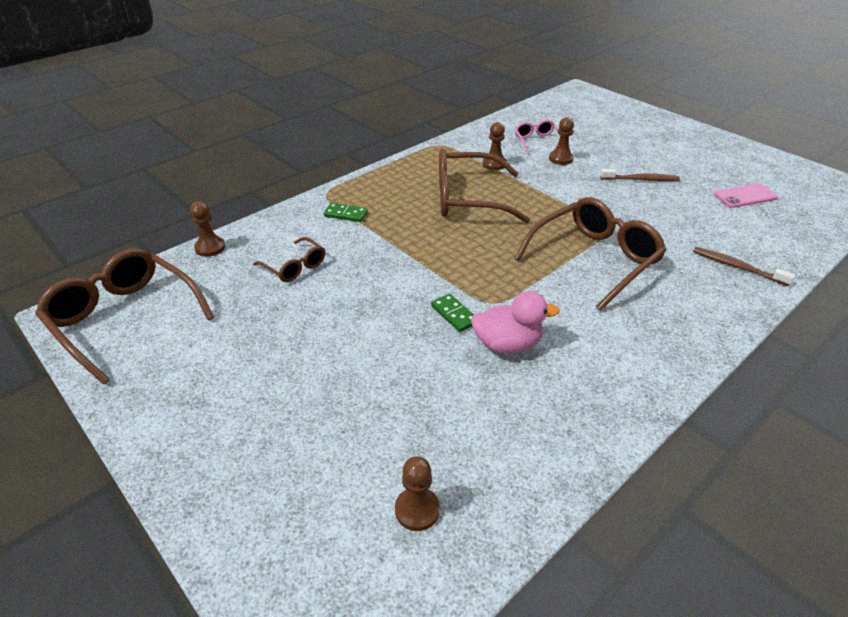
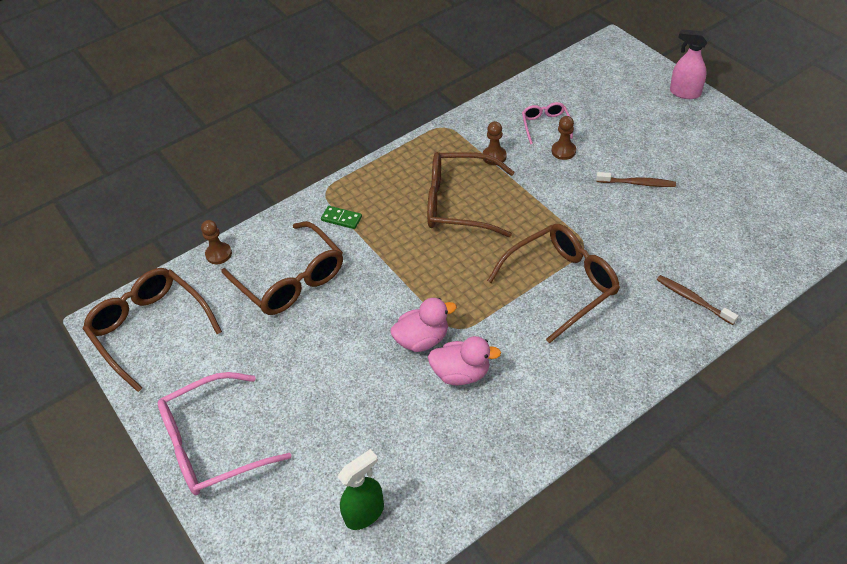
camera: 10 degrees right, 10 degrees up
(202, 438) = (212, 444): none -> pink glasses
(294, 267) = (291, 280): brown glasses -> brown glasses, size x1.95
(417, 510) = (365, 513): brown pawn -> green spray bottle
(454, 314) = (422, 339): green domino -> pink duck
(657, 118) = (684, 93): none -> pink spray bottle
(745, 196) = (736, 210): pink phone -> none

